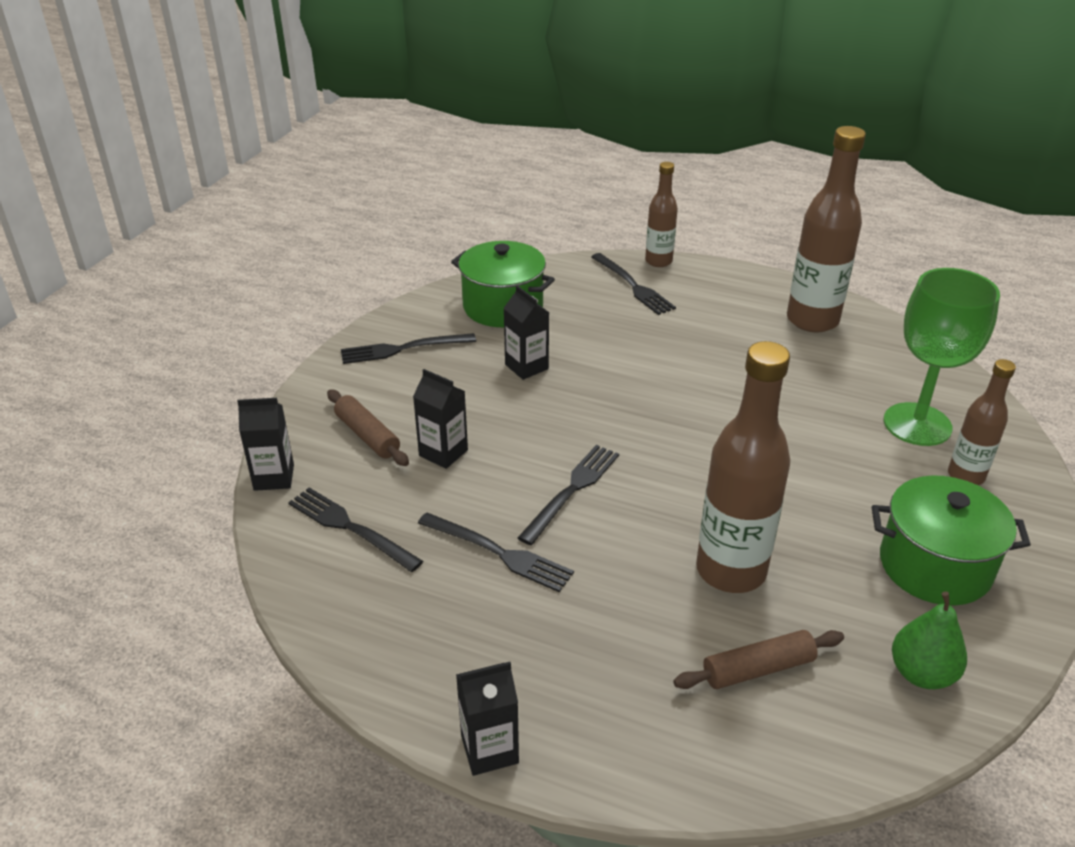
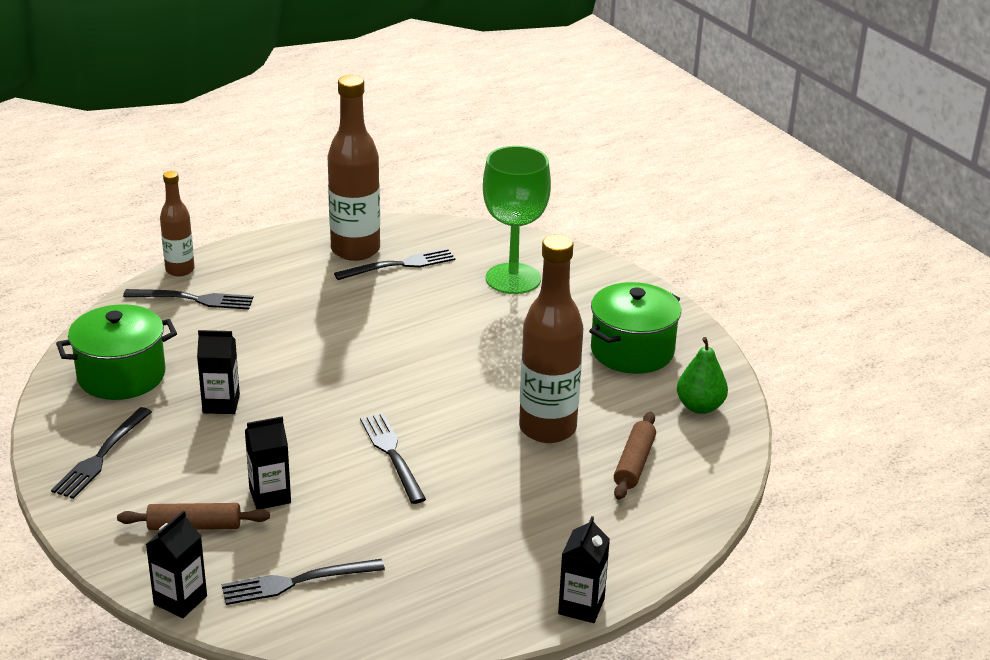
camera: 55 degrees left, 5 degrees down
(499, 553) = (414, 519): black fork -> black fork (400, 265)
(965, 476) = (578, 292): brown bottle -> none

